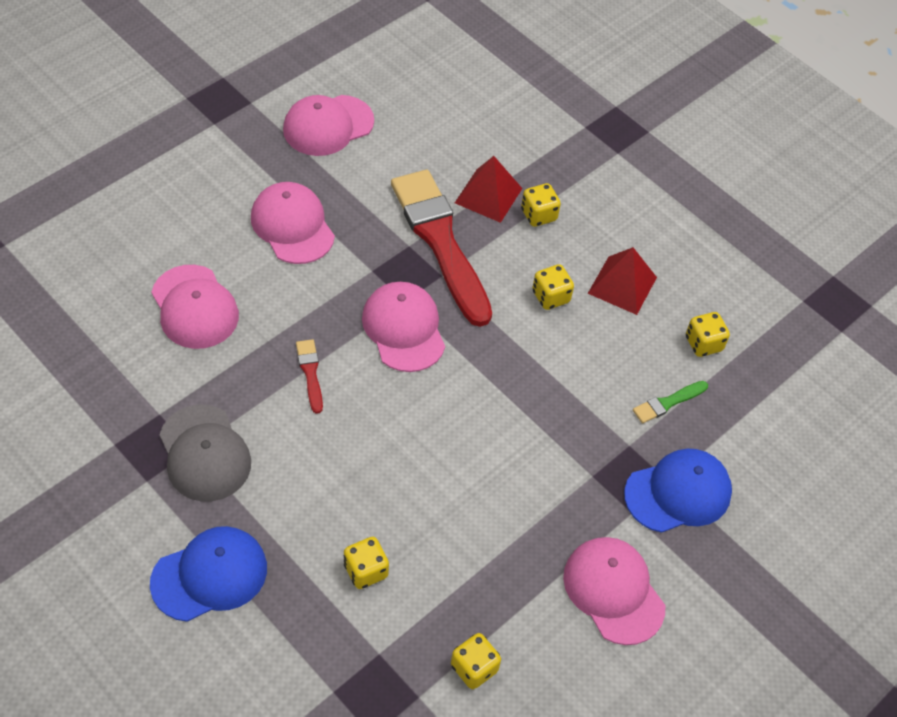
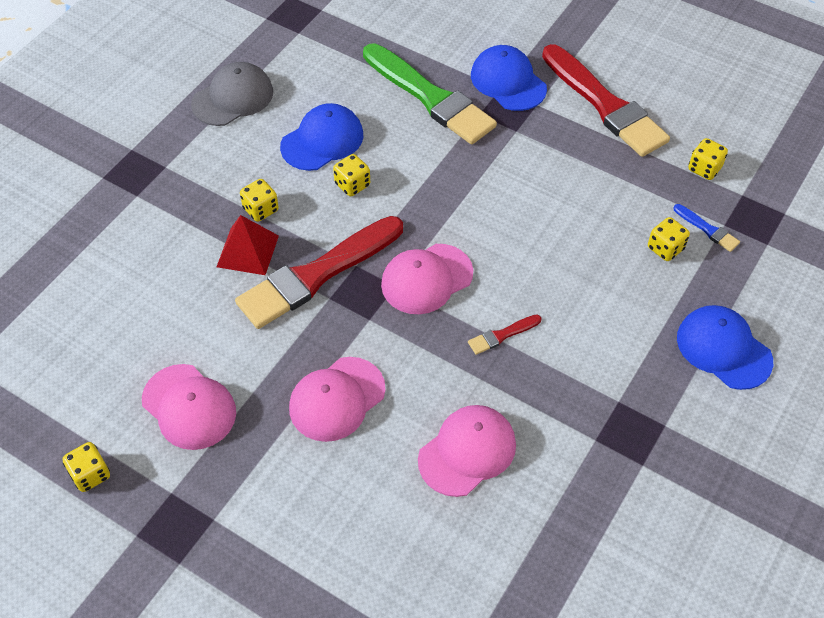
camera: 100 degrees left, 0 degrees up
(204, 453) = (618, 390): grey cap -> grey cap (233, 98)
(377, 630) = (707, 229): none -> blue brush
(613, 591) = (605, 105): pink cap -> red brush
(622, 285) = (322, 140): red pyramid -> blue cap
(667, 403) = (430, 97): green brush -> green brush, size x2.47
(703, 344) = (364, 84): yellow dice -> yellow dice (90, 474)

